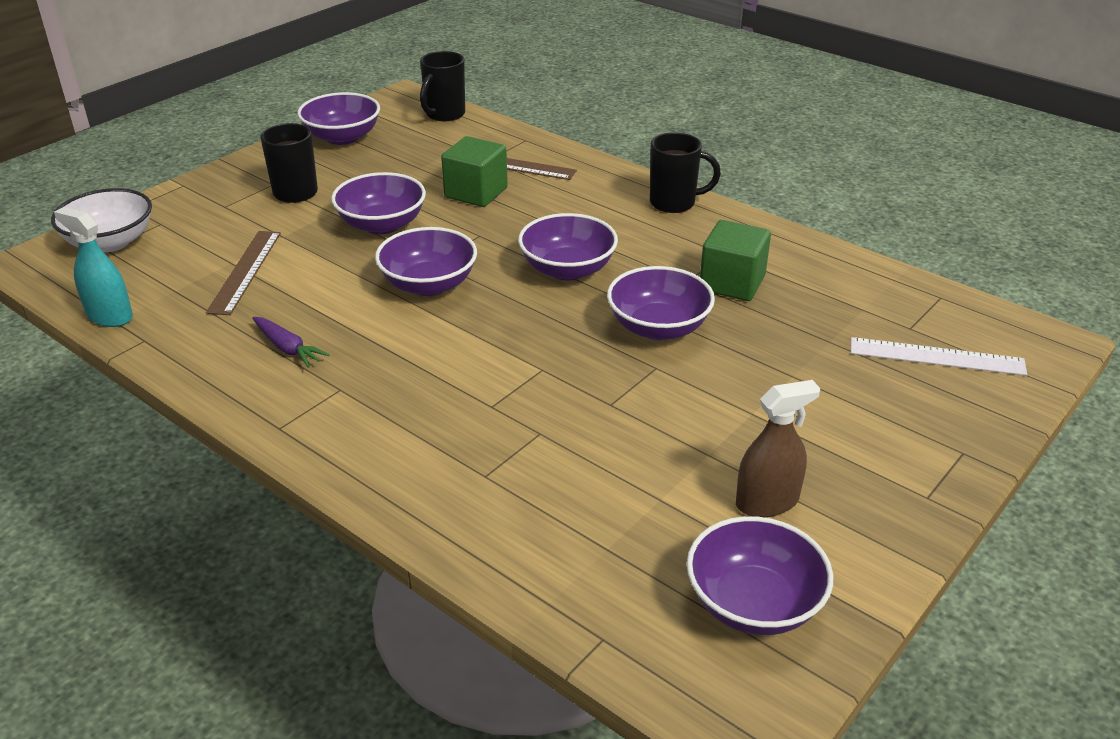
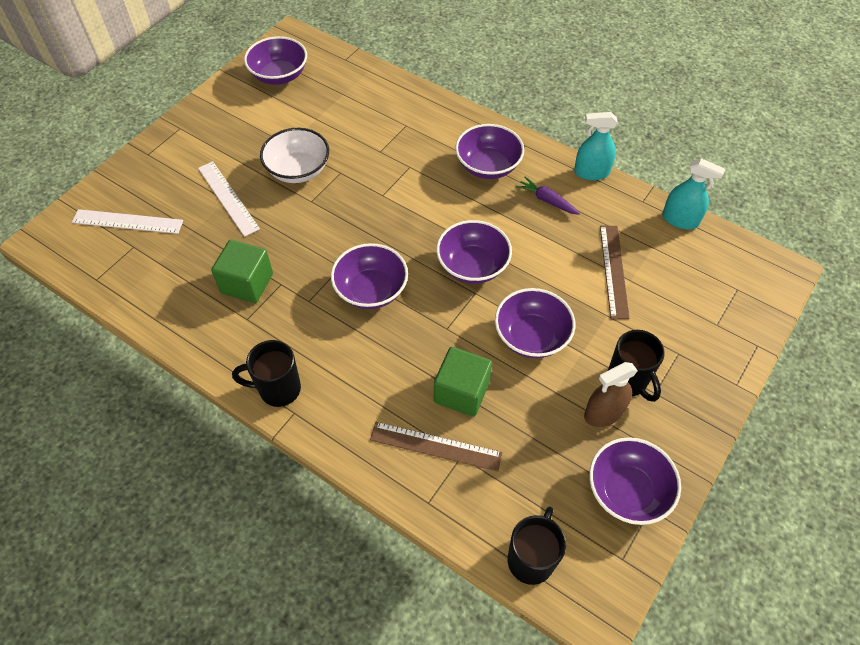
camera: 175 degrees right, 20 degrees up
(110, 242) = (739, 297): white bowl -> white bowl (298, 170)
(193, 380) = (591, 172): none -> turquoise spray bottle
(658, 327) = (306, 235): purple bowl -> purple bowl (488, 166)
(767, 502) = (262, 120): brown spray bottle -> brown spray bottle (603, 413)
(791, 378) = (228, 198): none -> white ruler

